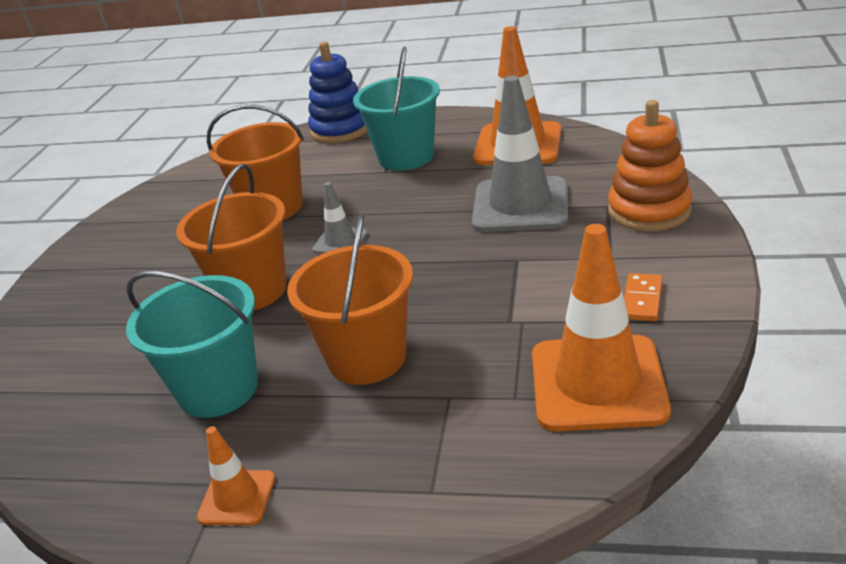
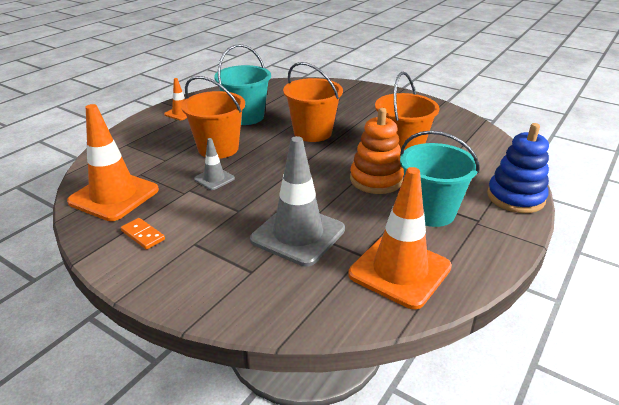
camera: 110 degrees right, 0 degrees up
(340, 242) = (332, 163): grey traffic cone -> grey traffic cone (214, 179)
(649, 210) = (220, 286): orange stacking toy -> orange stacking toy (376, 180)

